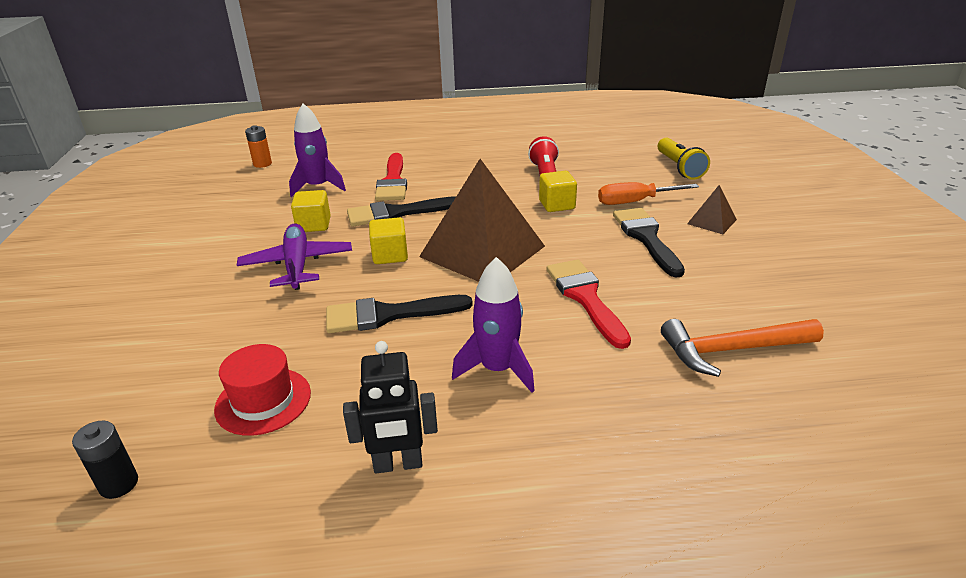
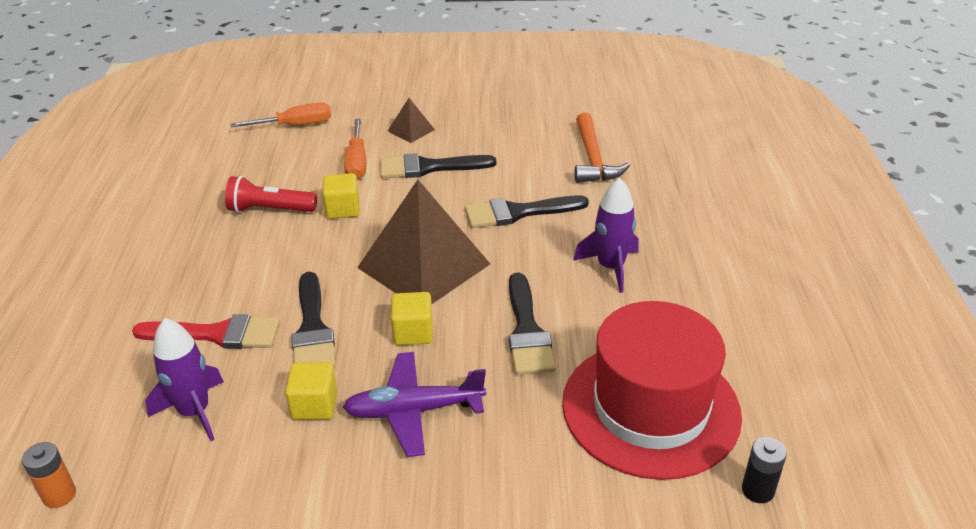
camera: 85 degrees left, 5 degrees up
(263, 401) = (650, 408): red hat -> red hat, size x2.05
(398, 464) = (716, 321): black robot -> none
(585, 298) = (518, 212): red brush -> black brush
(679, 168) = (295, 125): yellow flashlight -> orange screwdriver

